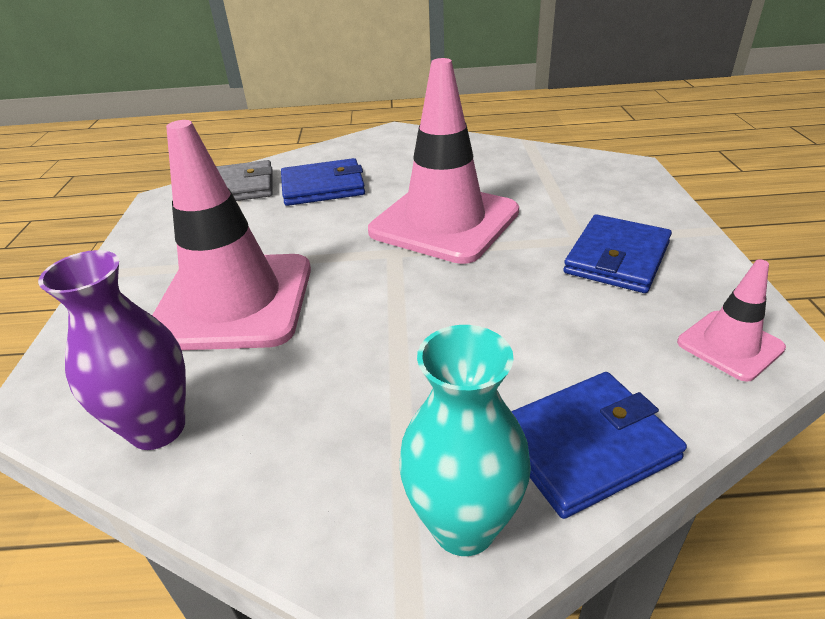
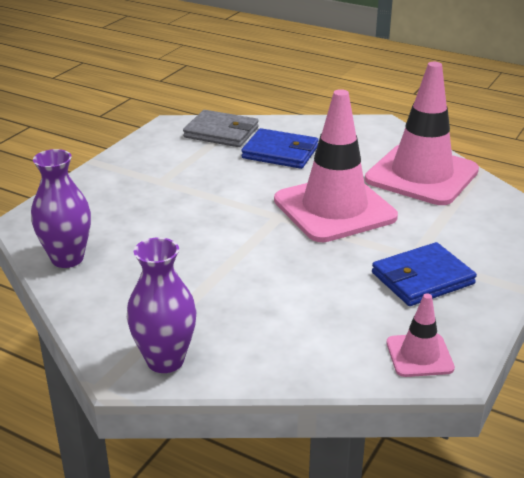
camera: 30 degrees right, 5 degrees down
(233, 301) = (156, 209): pink traffic cone -> pink traffic cone (421, 175)
(463, 525) = (165, 360): turquoise vase -> purple vase
(585, 446) = (263, 359): blue wallet -> none

